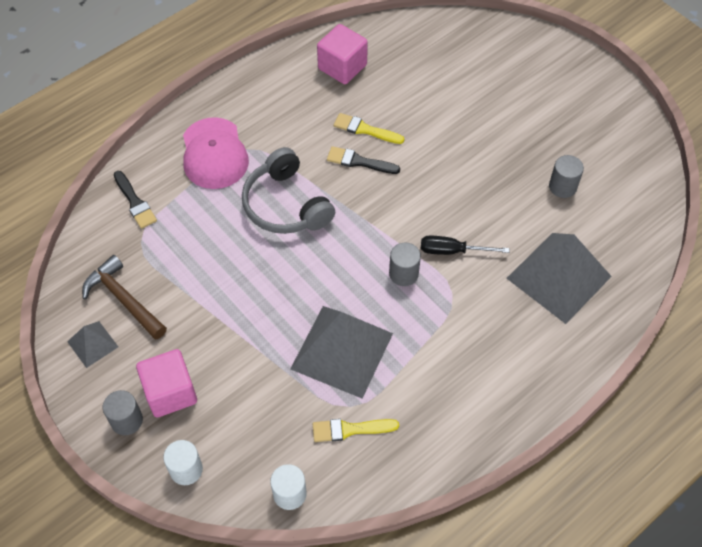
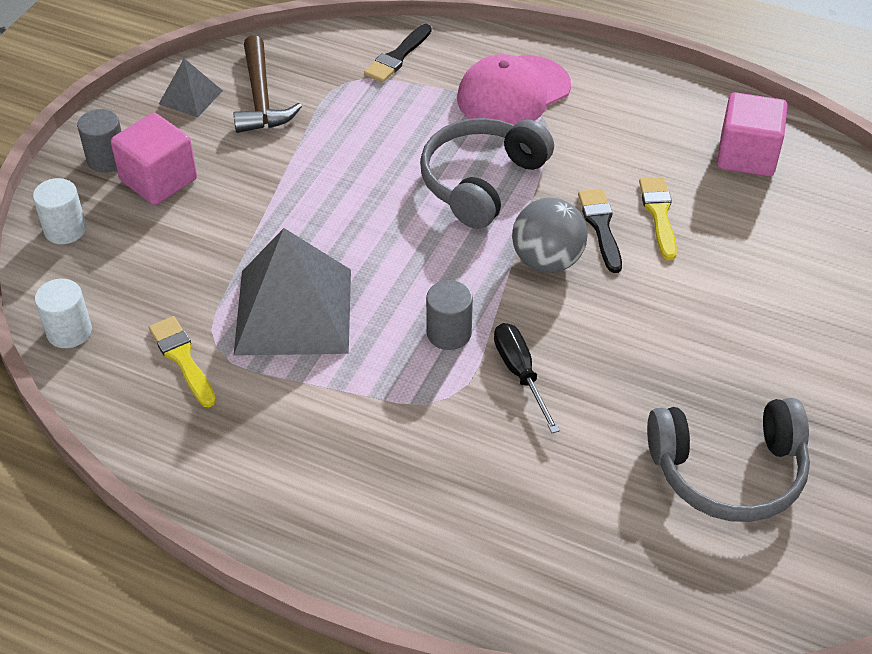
camera: 65 degrees right, 10 degrees down
(123, 299) = (261, 98): brown hammer -> brown hammer turned 150 degrees clockwise
(372, 200) = (547, 261): none -> grey ball
(558, 277) = (555, 516): grey pyramid -> none
(562, 187) = (728, 471): grey cylinder -> grey headphones

